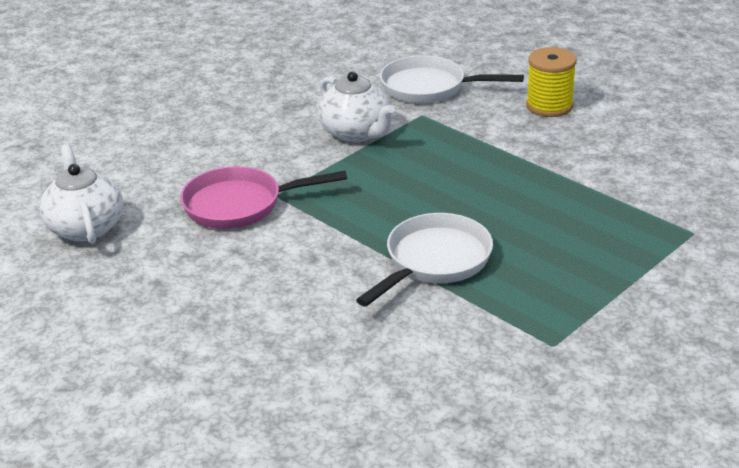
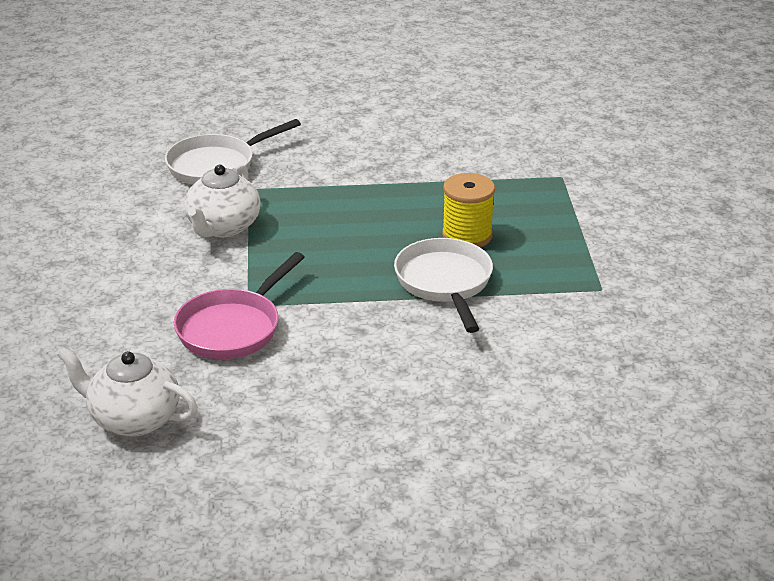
camera: 50 degrees left, 0 degrees up
(356, 133) = (223, 227): white teapot -> white teapot turned 105 degrees clockwise
(549, 106) = (331, 137): yellow spool -> yellow spool (467, 236)

